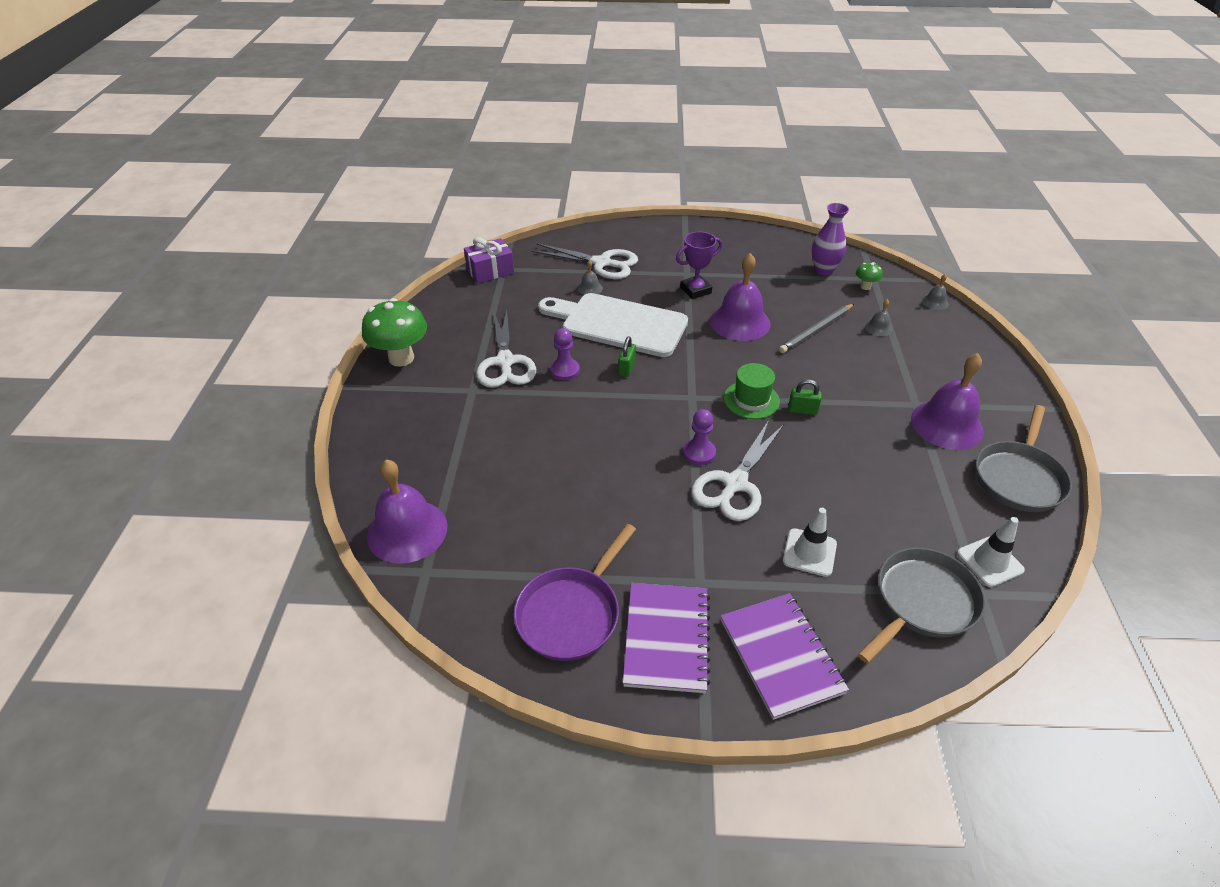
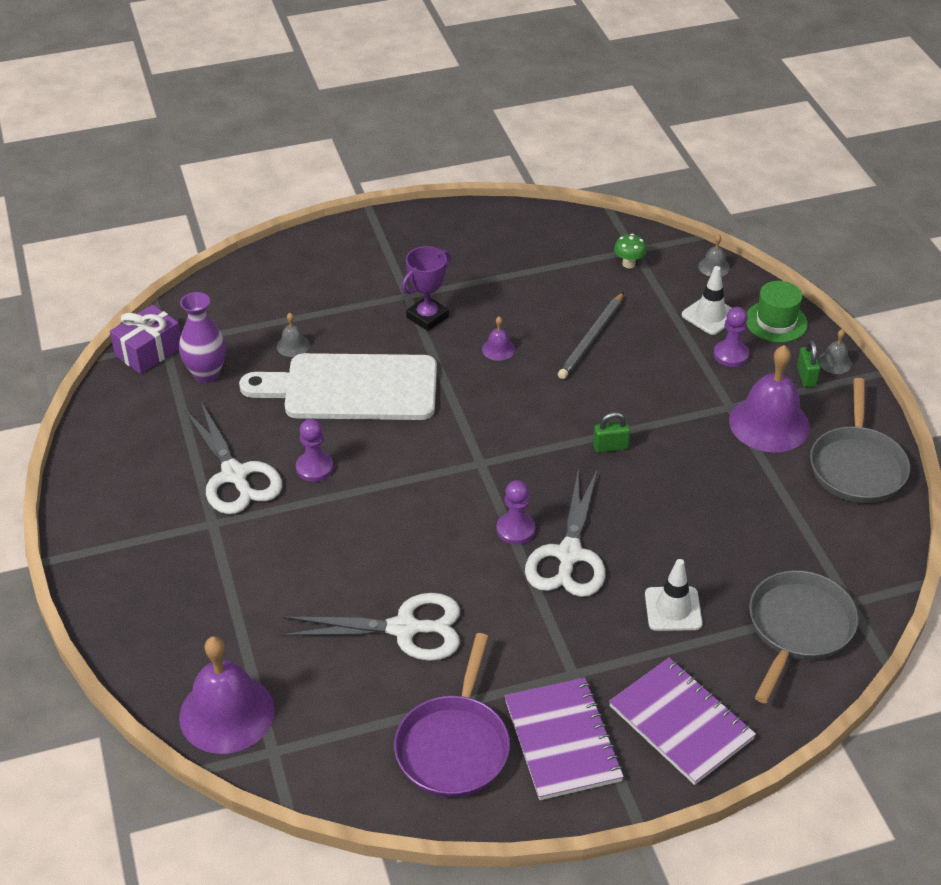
camera: 20 degrees left, 0 degrees up
(401, 358) = (97, 504): green mushroom -> none
(602, 263) = (291, 305): white scissors -> white scissors (404, 629)
(626, 368) = (388, 445): green padlock -> green padlock (806, 377)
(740, 322) = (498, 349): purple bell -> purple bell, size x0.44
(751, 400) = (549, 449): green hat -> green hat (776, 322)
(823, 270) = (572, 251): purple vase -> purple vase (206, 374)
(878, 328) = (660, 318): grey bell -> grey bell (834, 362)
(929, 366) = (731, 355): none -> purple pawn
(989, 562) = (851, 567): white traffic cone -> white traffic cone (710, 315)

